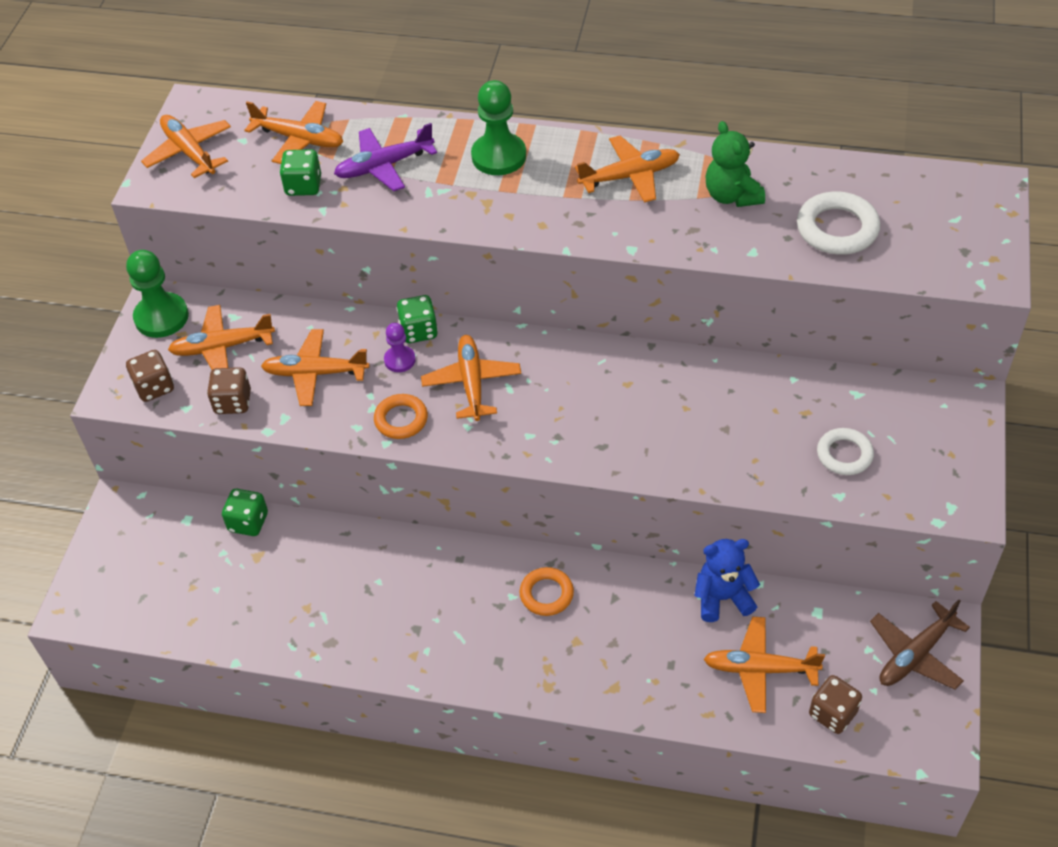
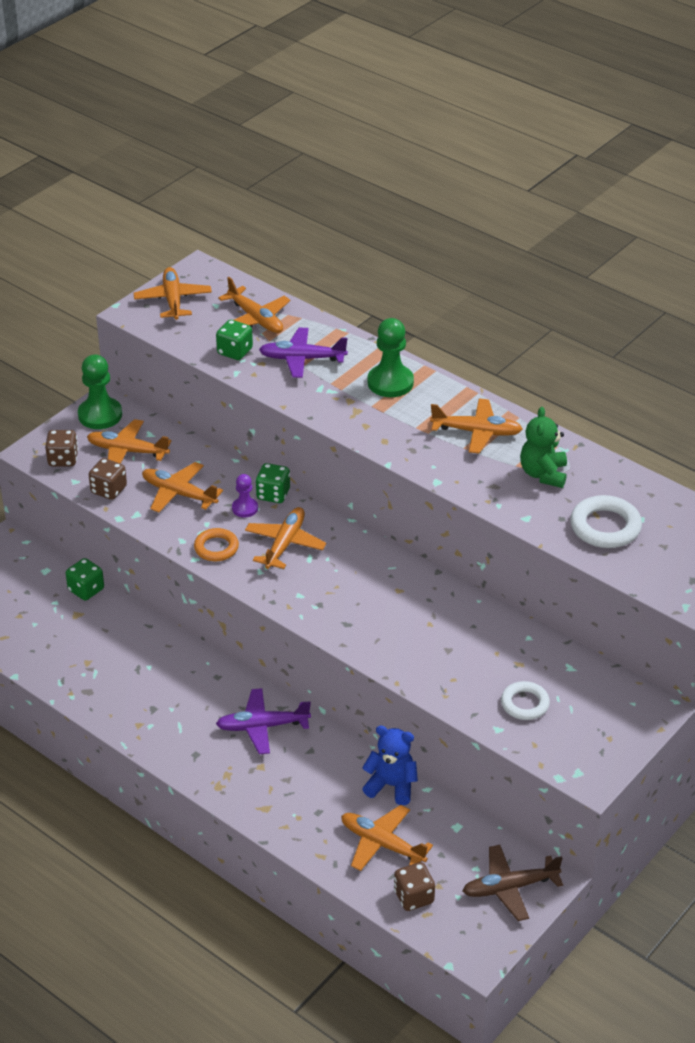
camera: 25 degrees right, 10 degrees down
(546, 594) = (262, 726): orange ring -> purple plane

